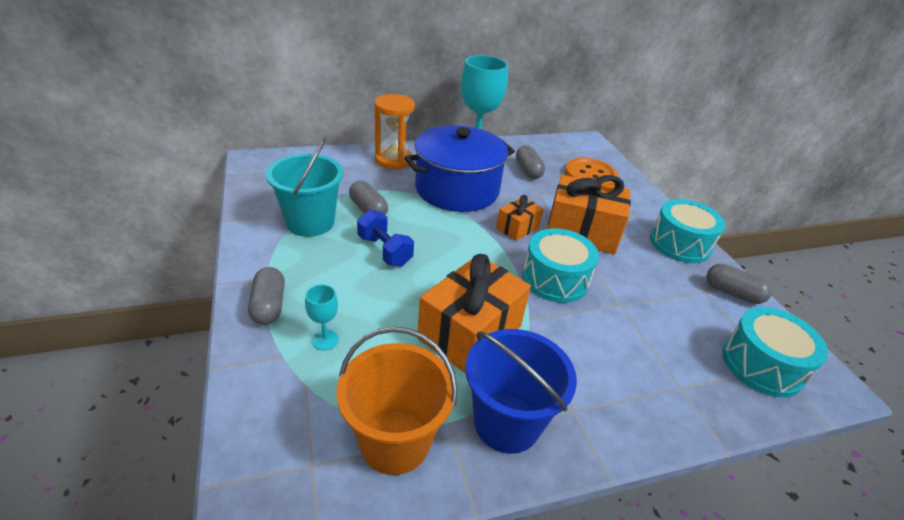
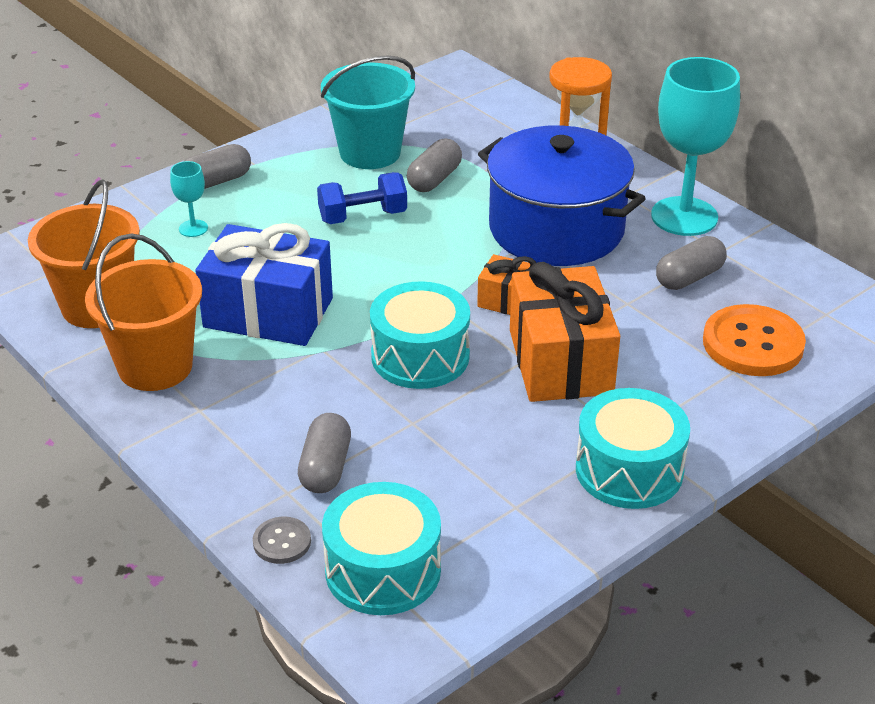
camera: 70 degrees right, 0 degrees up
(385, 251) = (363, 216): blue dumbbell -> blue dumbbell turned 45 degrees clockwise
(470, 332) = (268, 313): orange gift -> blue gift
(506, 423) = (155, 367): blue bucket -> orange bucket
(732, 293) = (537, 538): grey capsule -> grey capsule (325, 468)
(734, 407) = (282, 542): none -> grey button

